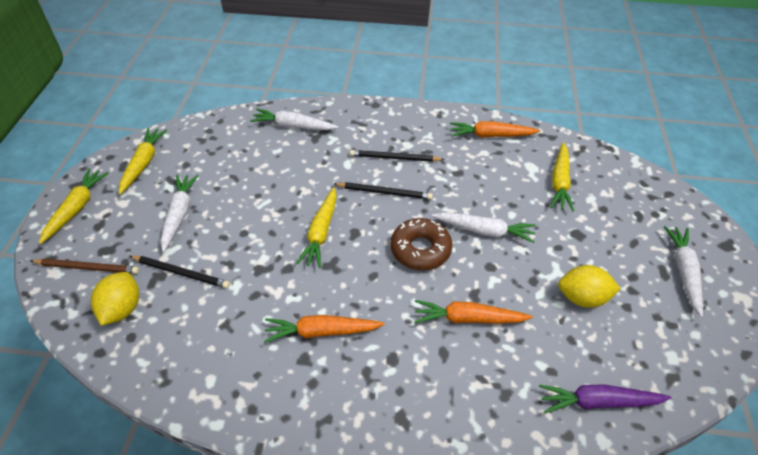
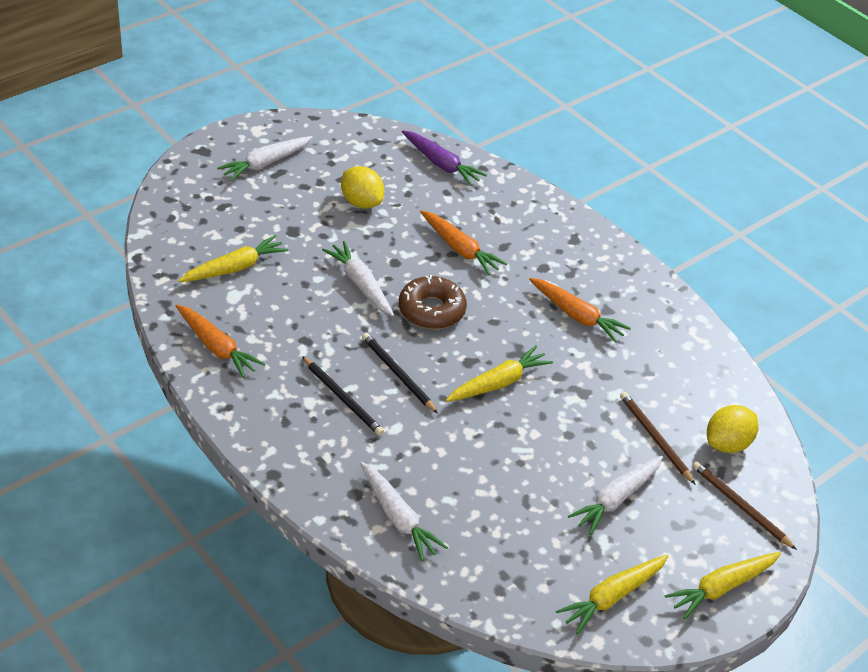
camera: 140 degrees left, 5 degrees down
(181, 273) = (655, 438): black pencil -> brown pencil

